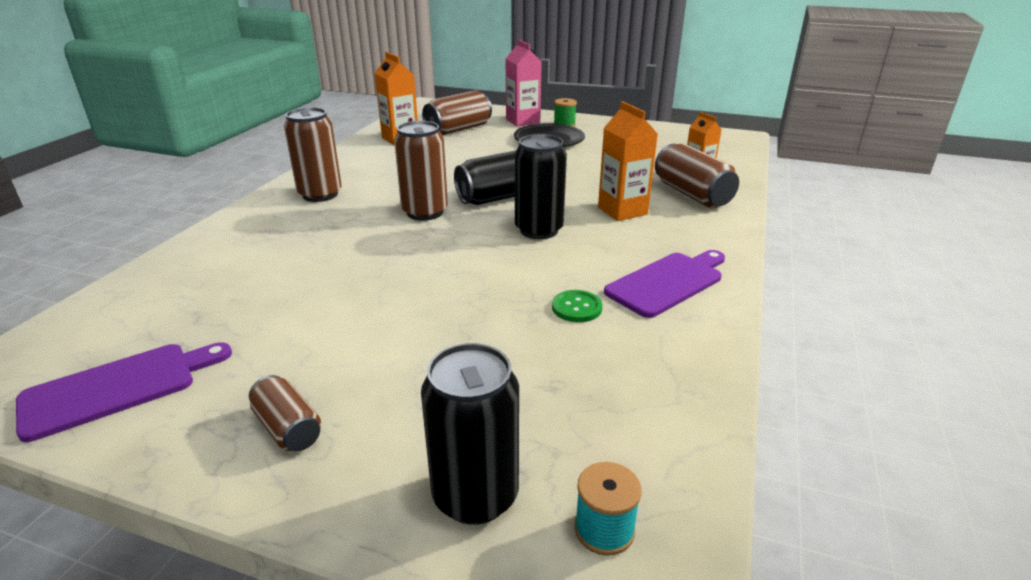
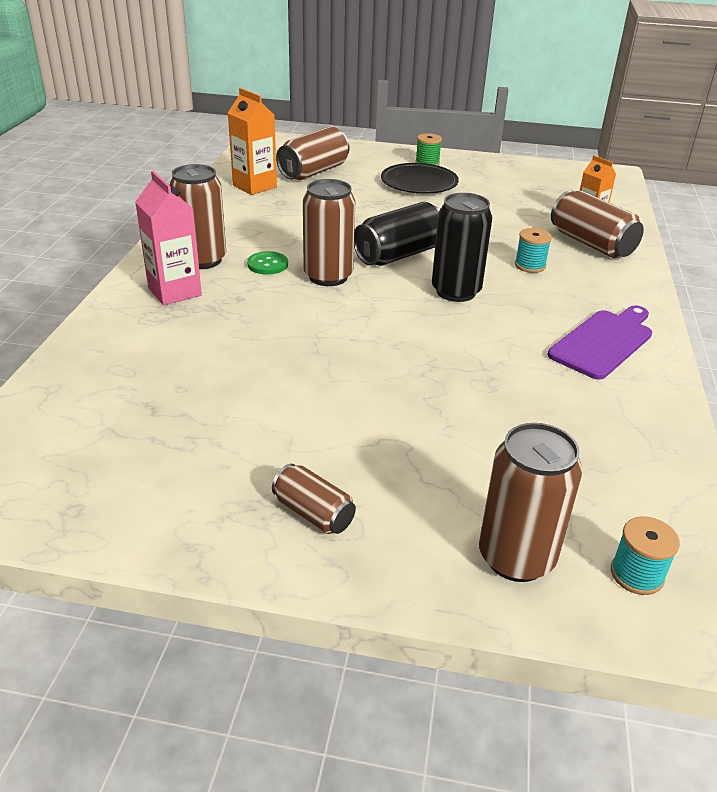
camera: 10 degrees left, 5 degrees up
(118, 387) = (117, 488): purple cutting board -> none
(475, 496) = (516, 557): black can -> brown can
(523, 121) = (380, 159): pink carton -> pink carton (174, 292)
(576, 308) = (528, 373): green button -> green button (267, 264)
(622, 211) = (530, 265): orange carton -> turquoise spool

